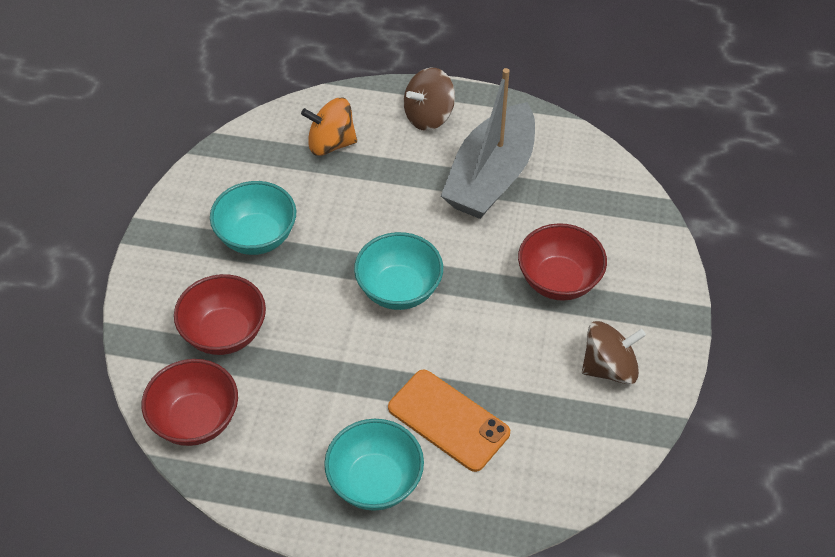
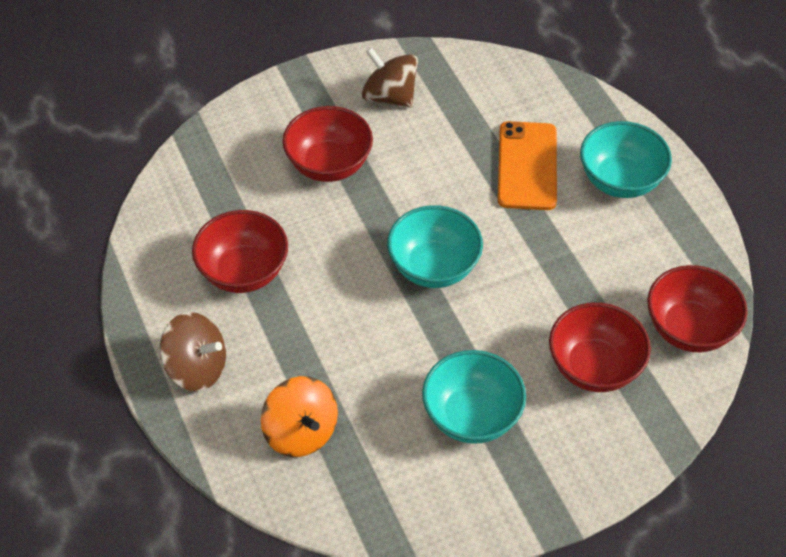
camera: 125 degrees left, 0 degrees up
(491, 177) = (244, 272): grey boat -> red bowl

